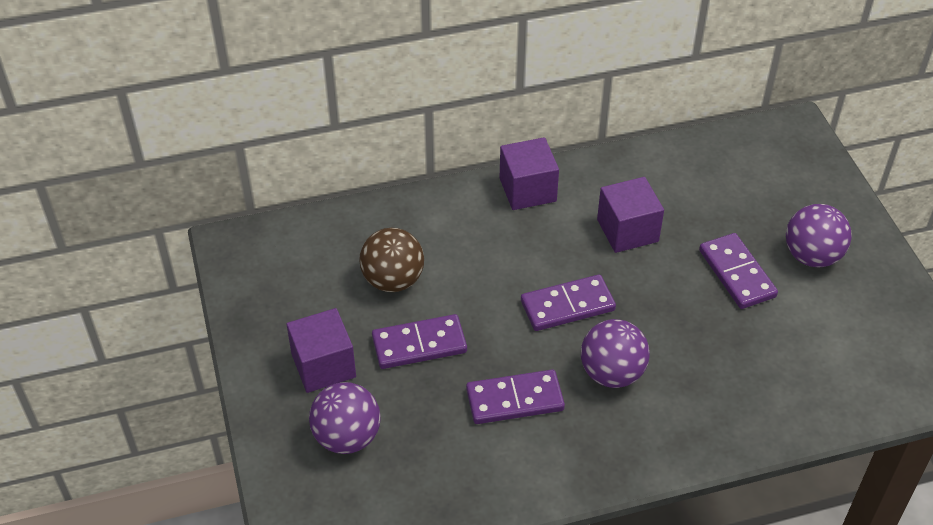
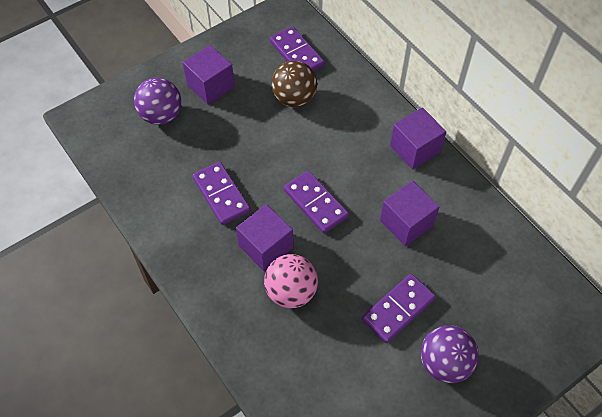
camera: 70 degrees right, 10 degrees up
(419, 344) = (246, 129): purple domino -> purple domino (296, 54)
(612, 373) = (266, 247): purple ball -> purple cube
(683, 365) = (291, 292): none -> pink ball

